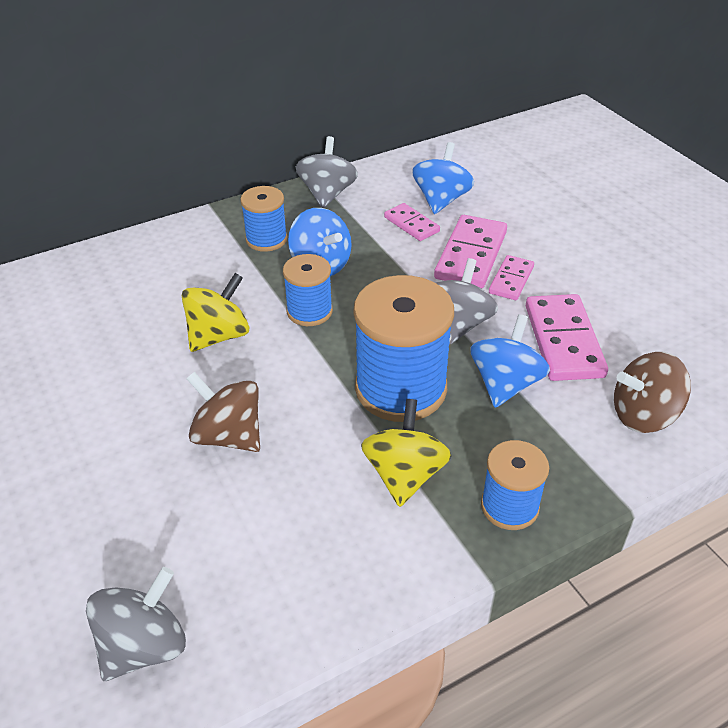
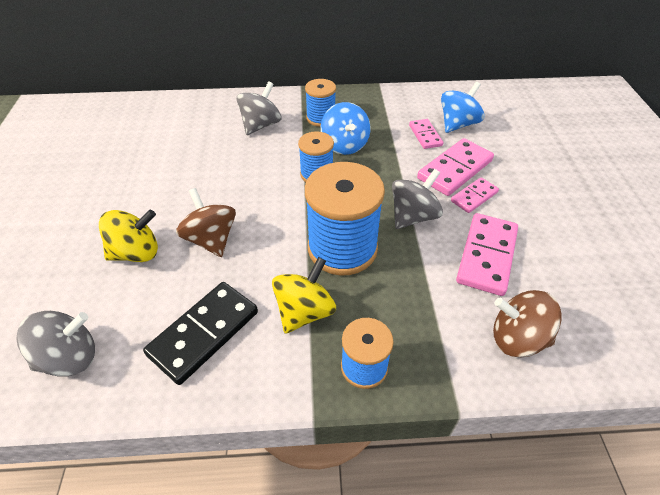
camera: 25 degrees right, 5 degrees up
(219, 336) = (250, 172): yellow spinning top -> yellow spinning top (136, 253)
(301, 546) = (204, 333): none -> black domino
(327, 194) = (380, 99): grey spinning top -> grey spinning top (261, 125)
(505, 384) = (420, 272): blue spinning top -> none

